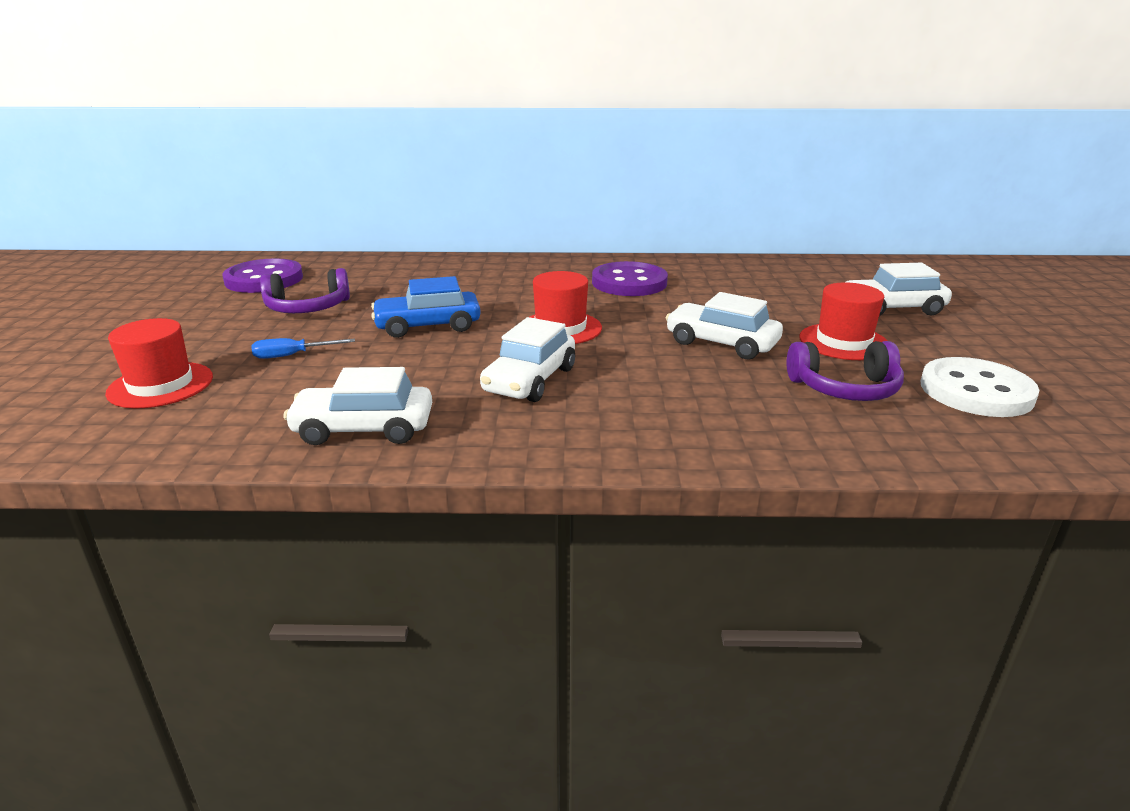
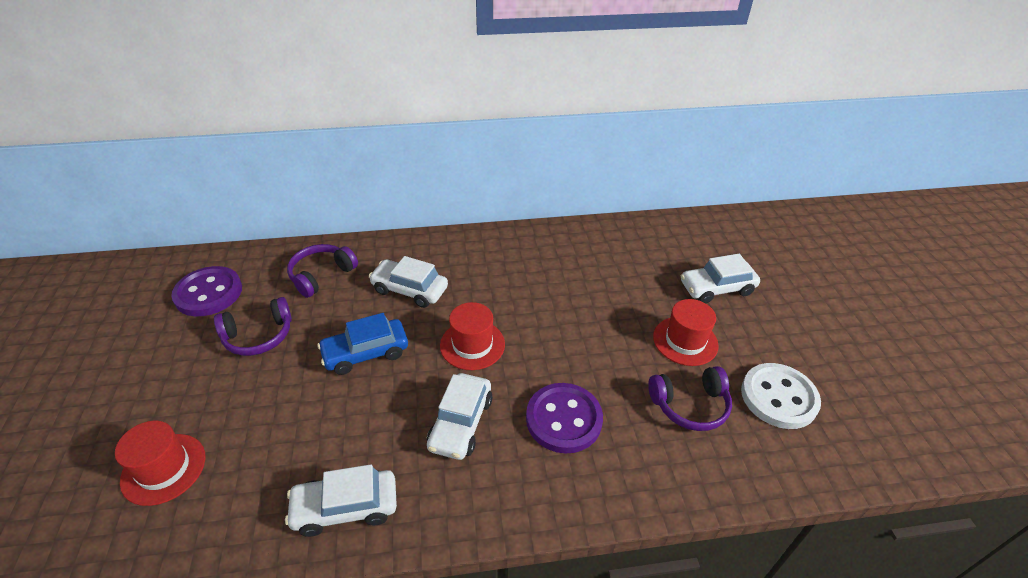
camera: 10 degrees left, 15 degrees up
(292, 355) = (263, 411): blue screwdriver -> none
(395, 275) = (321, 275): none -> purple headphones
(629, 282) = (516, 269): purple button -> purple button (563, 419)
(721, 343) = (597, 353): white car -> white car (409, 290)

